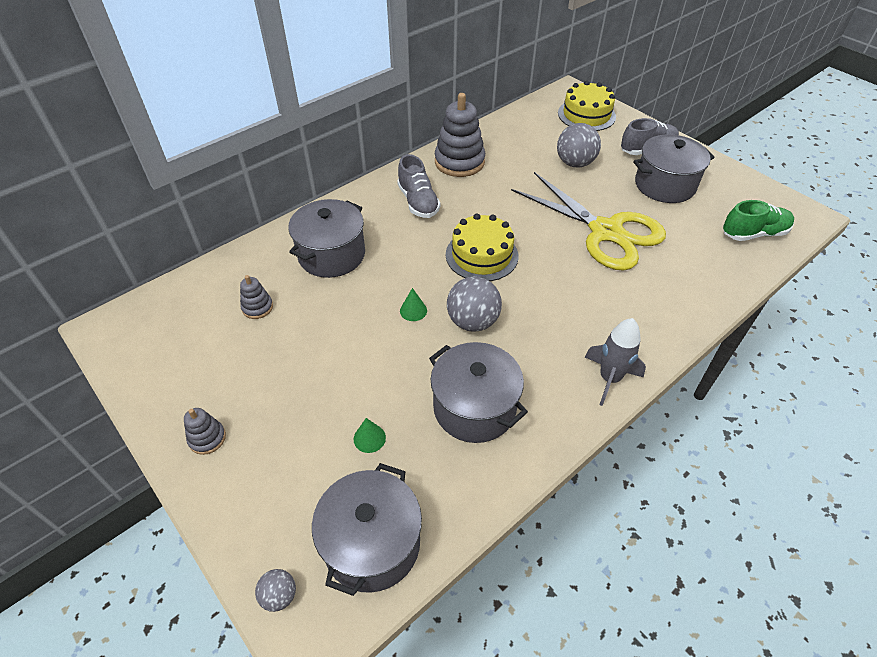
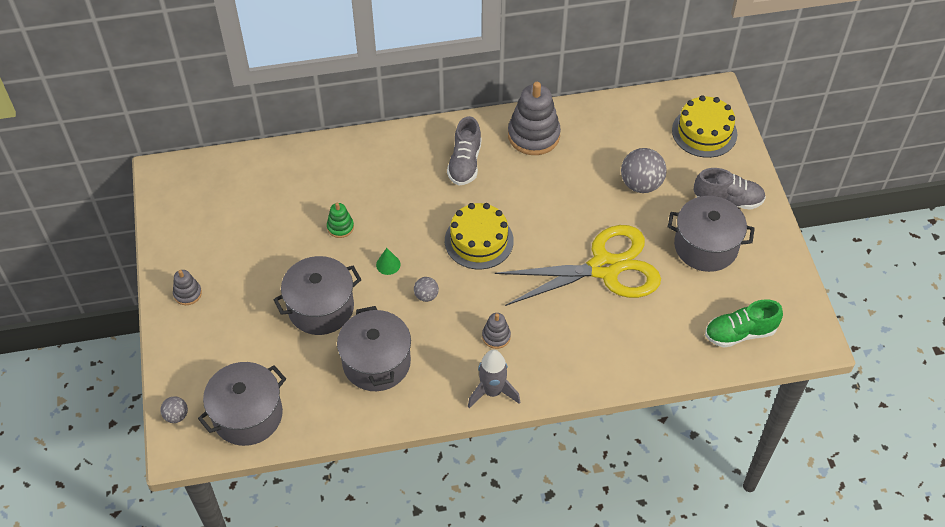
camera: 30 degrees right, 5 degrees up
(257, 307) = (276, 206): grey stacking toy -> grey stacking toy (496, 336)
(331, 255) = (359, 184): grey pot -> grey pot (321, 308)
(340, 298) = (340, 227): none -> green stacking toy
(369, 438) = (290, 347): green cone -> none
(472, 321) = (426, 296): grey ball -> grey ball, size x0.52
(605, 232) = (604, 268): yellow scissors -> yellow scissors turned 90 degrees counterclockwise
(754, 234) = (739, 333): green shoe -> green shoe turned 150 degrees clockwise

